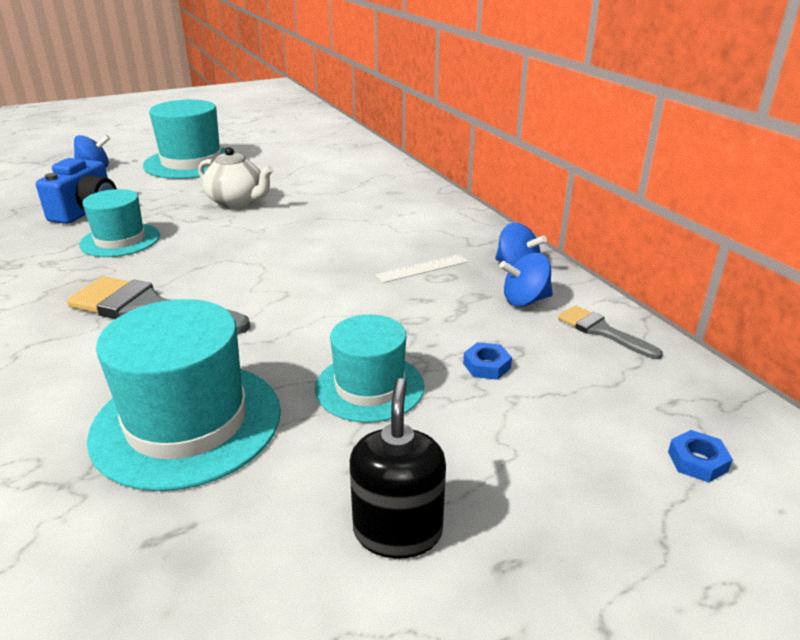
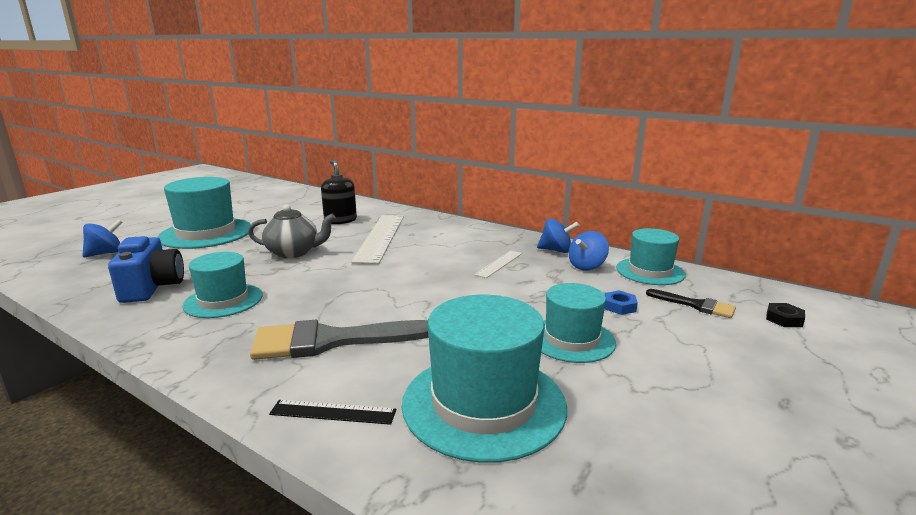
camera: 30 degrees left, 10 degrees down
(65, 380) = (333, 412): none -> black ruler
(237, 202) = (294, 252): white teapot -> grey teapot
(340, 203) = (380, 237): none -> white ruler
(397, 531) = (710, 410): black soap dispenser -> black soap dispenser (340, 220)
(593, 397) = (696, 305): none -> black brush
(602, 331) = (650, 271): grey brush -> turquoise hat
(697, 461) = (784, 319): blue nut -> black nut

